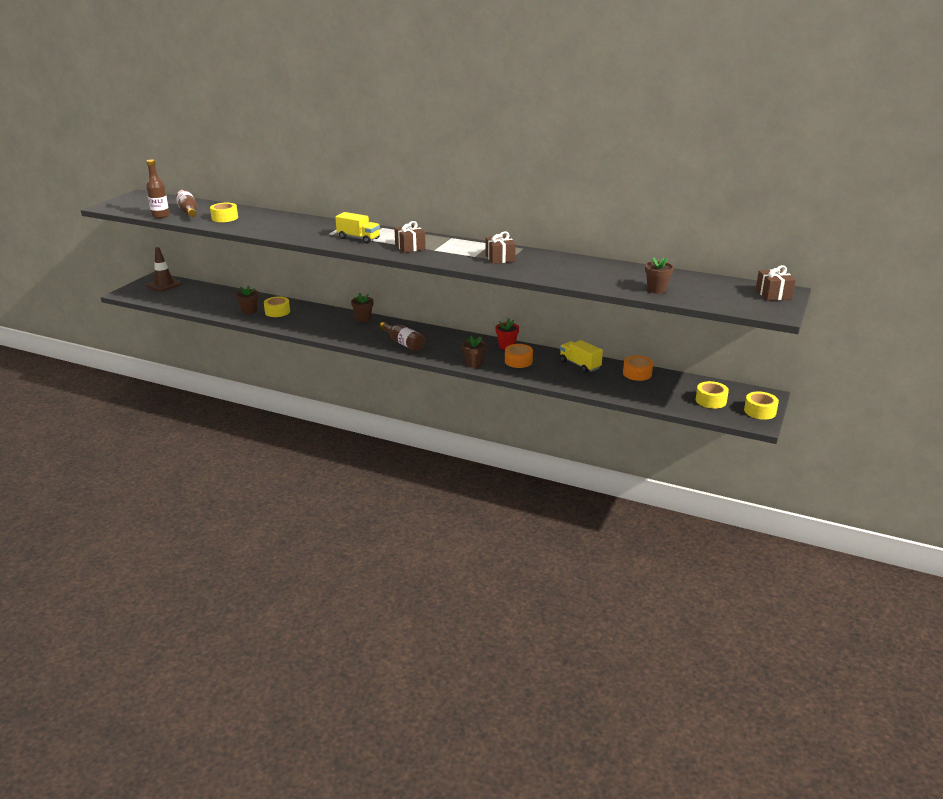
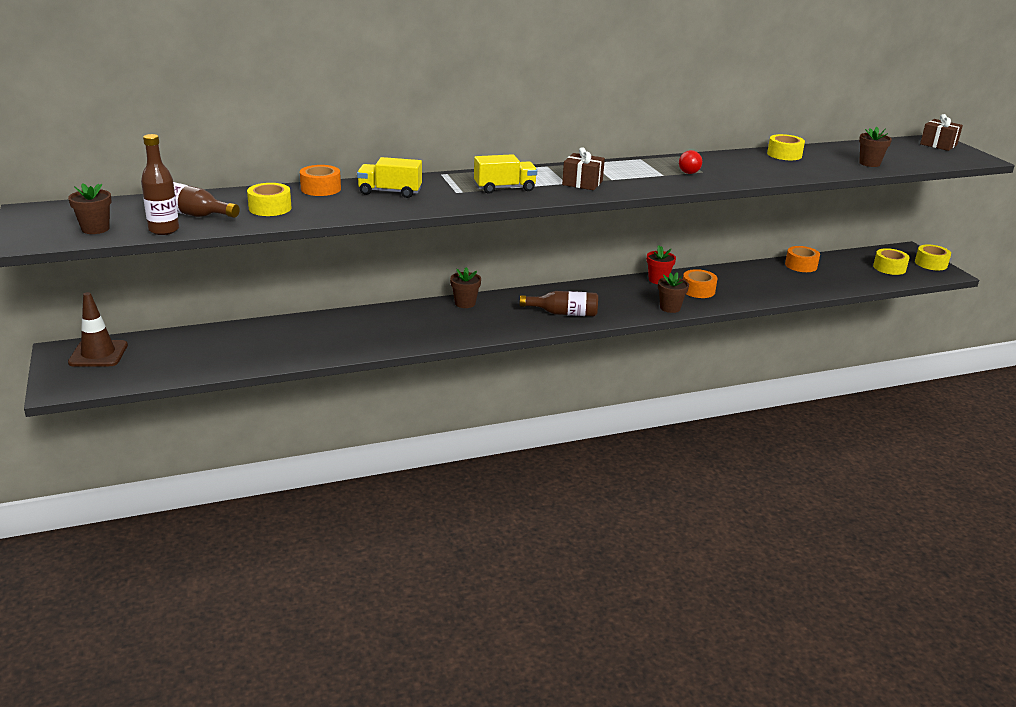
camera: 45 degrees left, 0 degrees up
(249, 311) = (309, 344): brown flower pot -> brown flower pot (95, 229)
(270, 215) = (321, 189): none -> orange tape
(277, 312) = (347, 331): yellow tape -> yellow tape (784, 154)
(500, 258) = (689, 171): brown gift -> red light bulb
(580, 365) = (748, 274): yellow truck -> yellow truck (390, 192)

